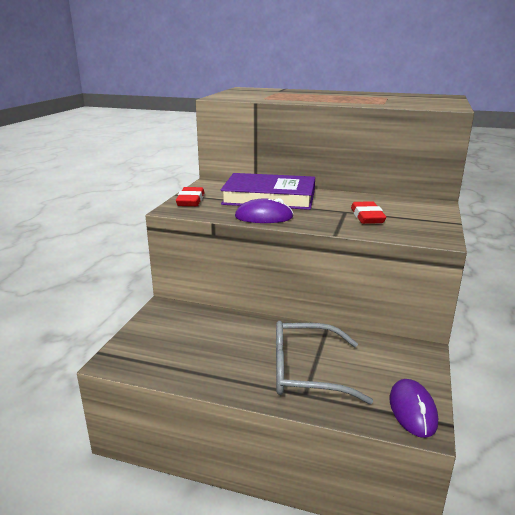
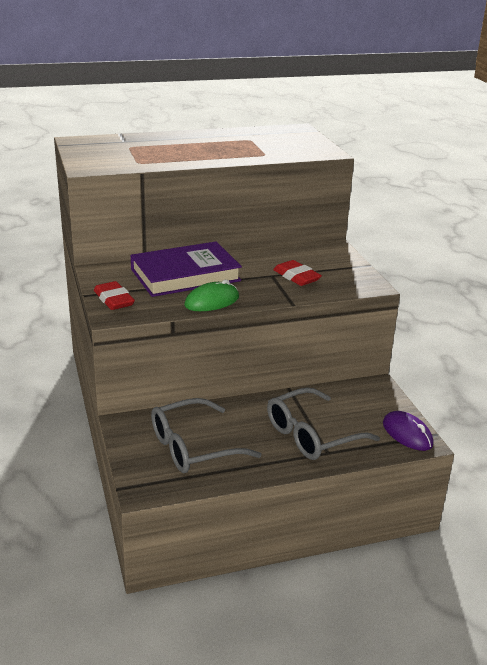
camera: 35 degrees left, 5 degrees up
(190, 343) = (193, 447): none -> grey glasses
(264, 217) = (212, 301): purple mouse -> green mouse

